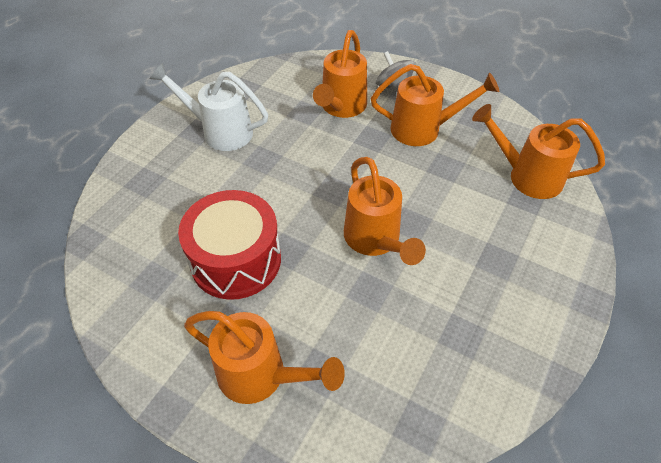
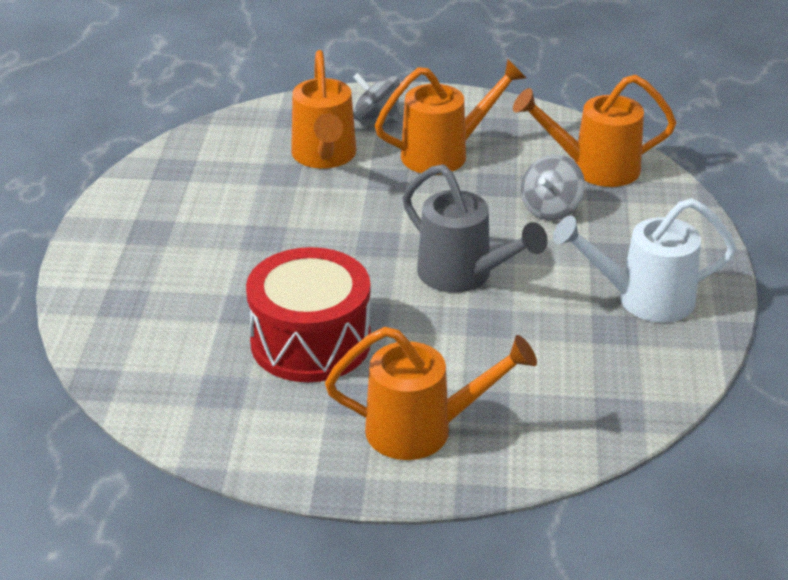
camera: 25 degrees left, 15 degrees down
(220, 131) = (183, 223): white watering can -> white watering can (644, 299)
(375, 240) = (463, 275): orange watering can -> grey watering can
(474, 202) = (551, 209): none -> grey spinning top

